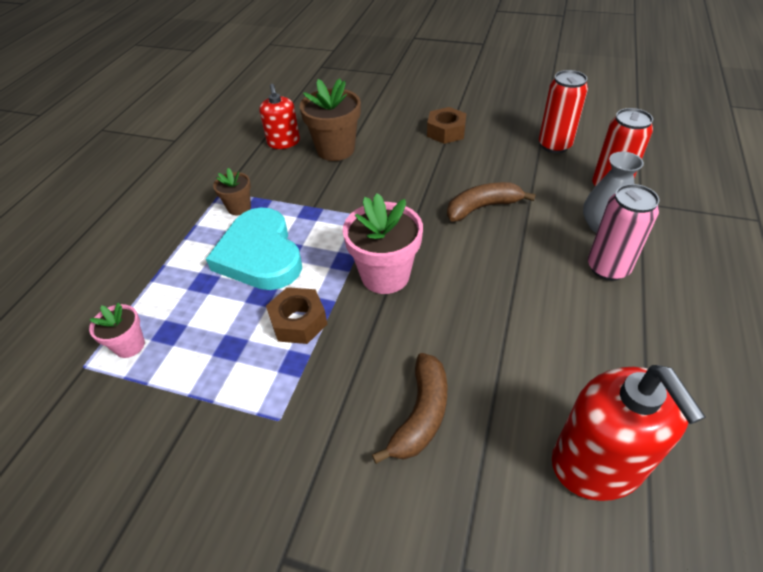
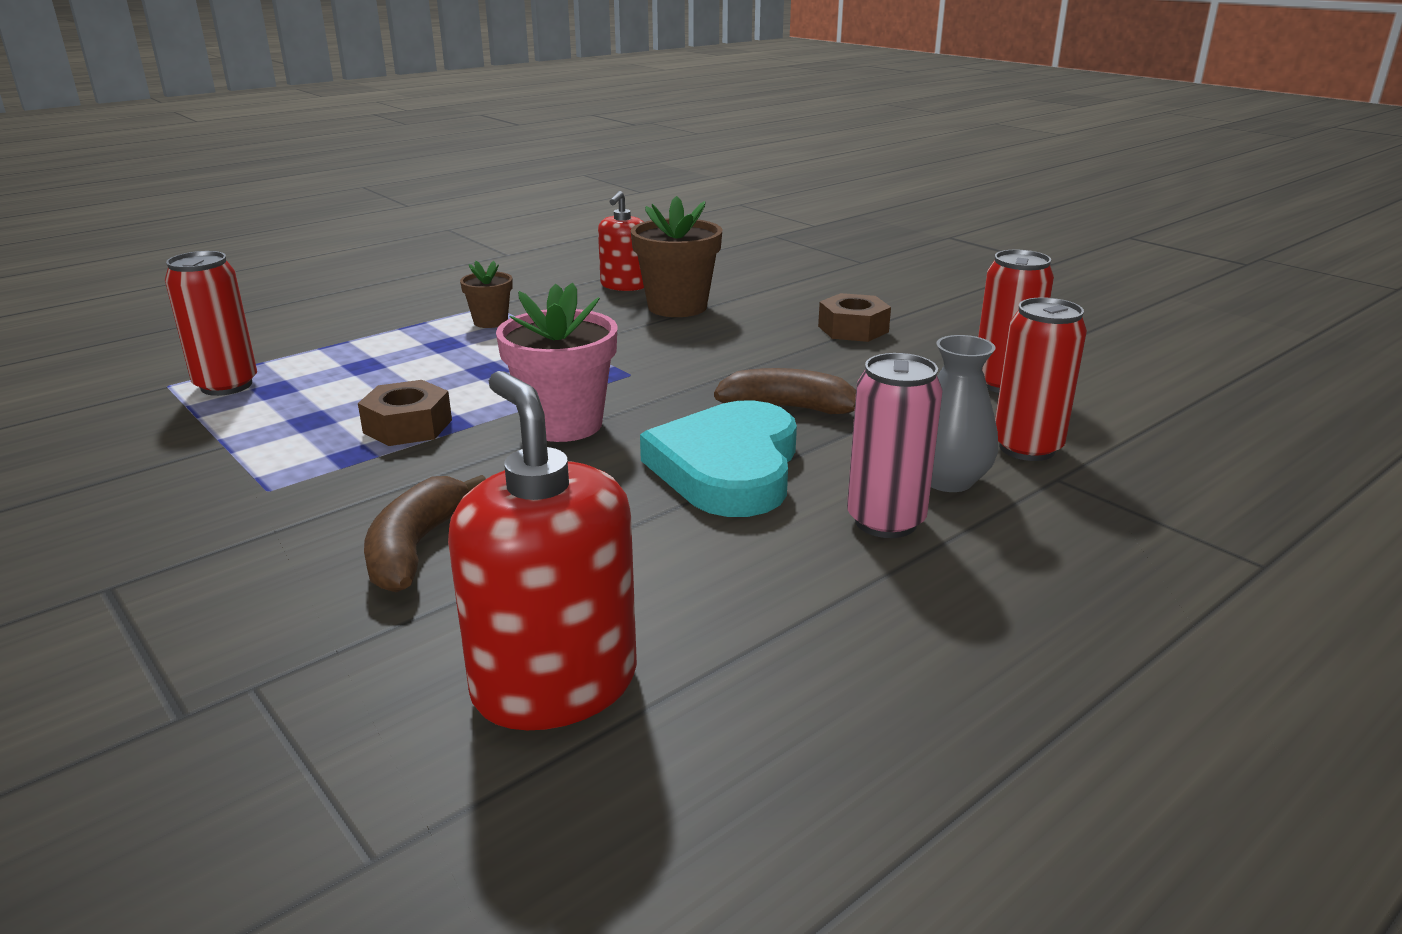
camera: 30 degrees right, 20 degrees down
(129, 345) = (226, 385): pink flower pot -> red can
(260, 255) = (453, 363): turquoise heart -> turquoise heart (728, 467)
(421, 414) = (415, 548): brown banana -> brown banana turned 135 degrees clockwise
(597, 463) = (555, 684): red soap dispenser -> red soap dispenser turned 135 degrees clockwise

